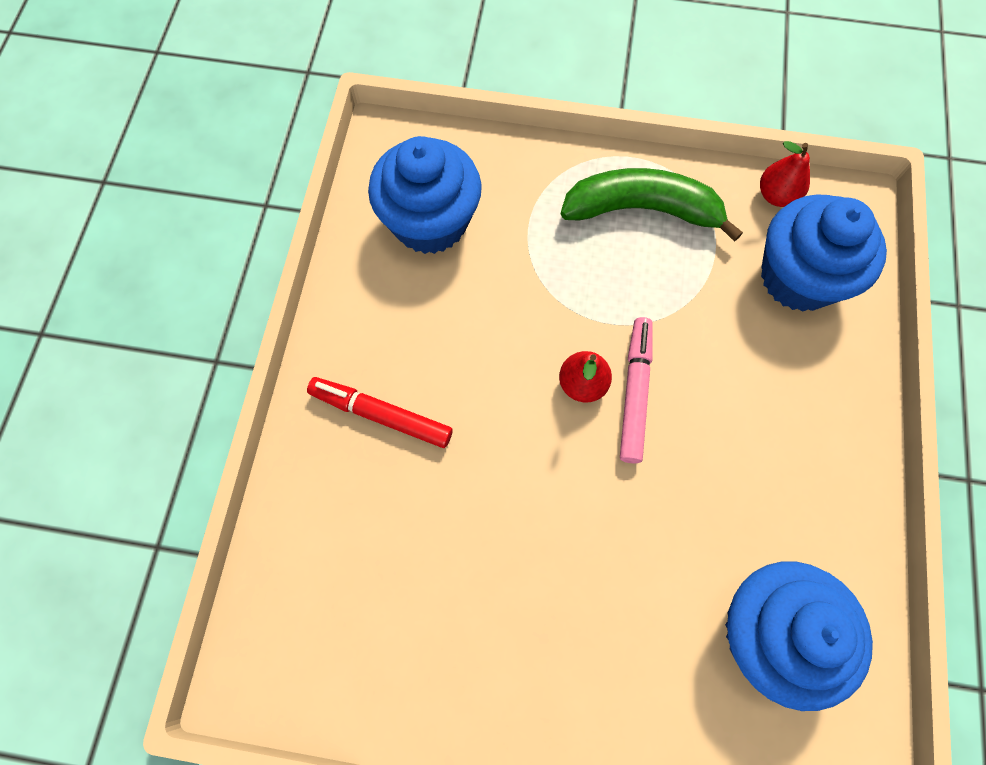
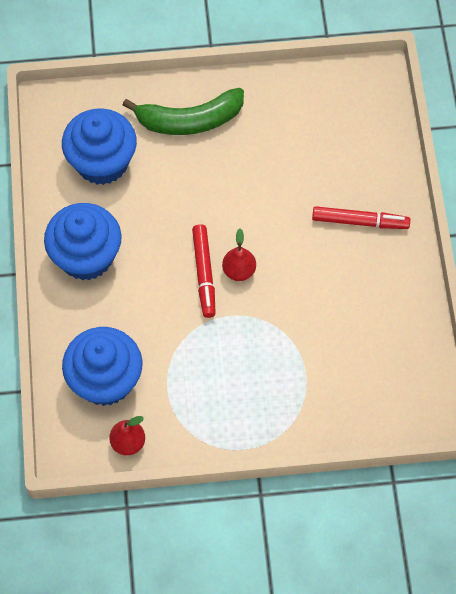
camera: 165 degrees right, 5 degrees down
(430, 222) = (377, 357): blue cupcake -> blue cupcake (86, 256)
(634, 392) = (204, 274): pink marker -> red marker
(642, 209) = (226, 405): green banana -> green banana (189, 120)

